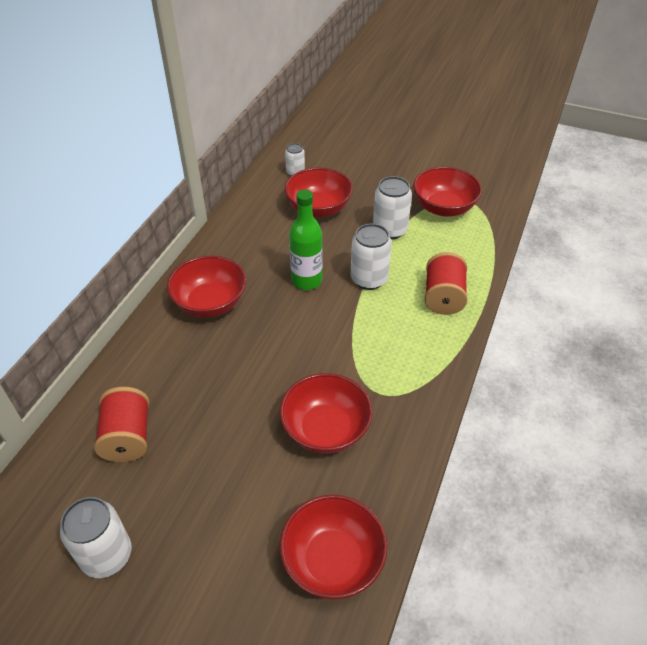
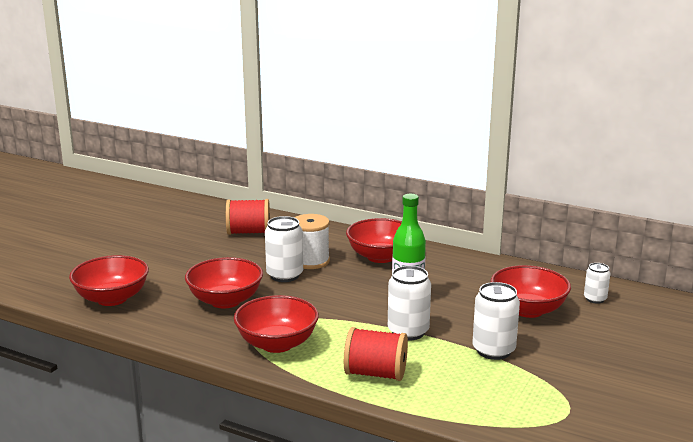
camera: 95 degrees right, 25 degrees down
(106, 555) = (161, 231): white can -> white can (284, 275)
(220, 362) = (311, 261): none -> white spool
(444, 207) = (546, 393): red bowl -> red bowl (277, 344)

